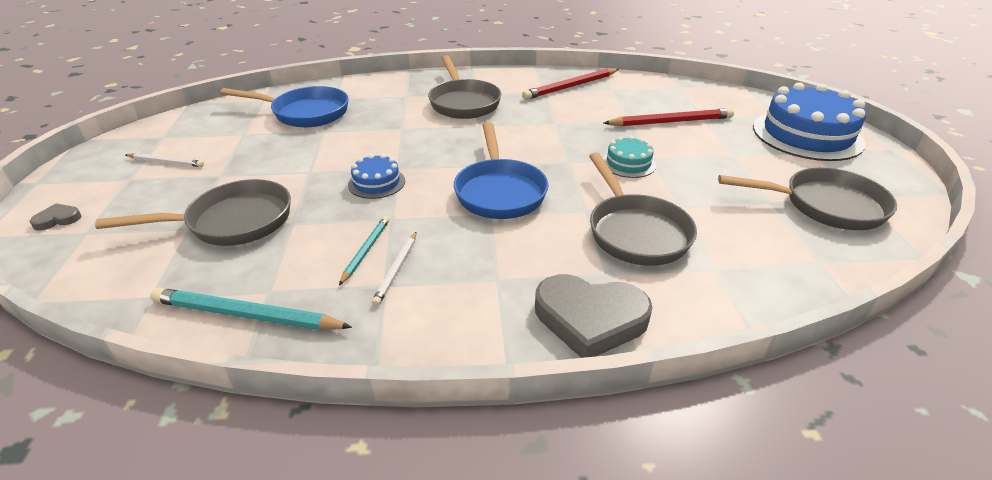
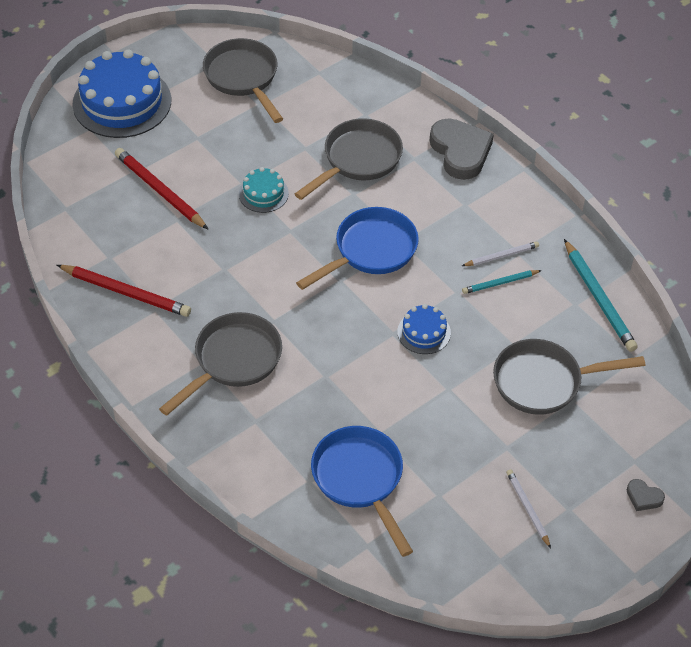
camera: 125 degrees left, 15 degrees up
(232, 222) = (544, 382): grey pan -> grey pan turned 45 degrees counterclockwise

